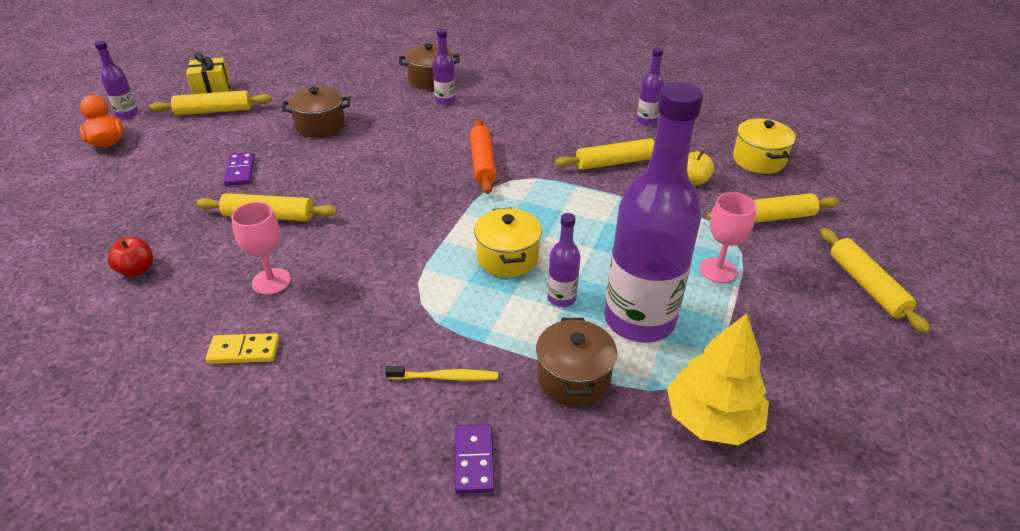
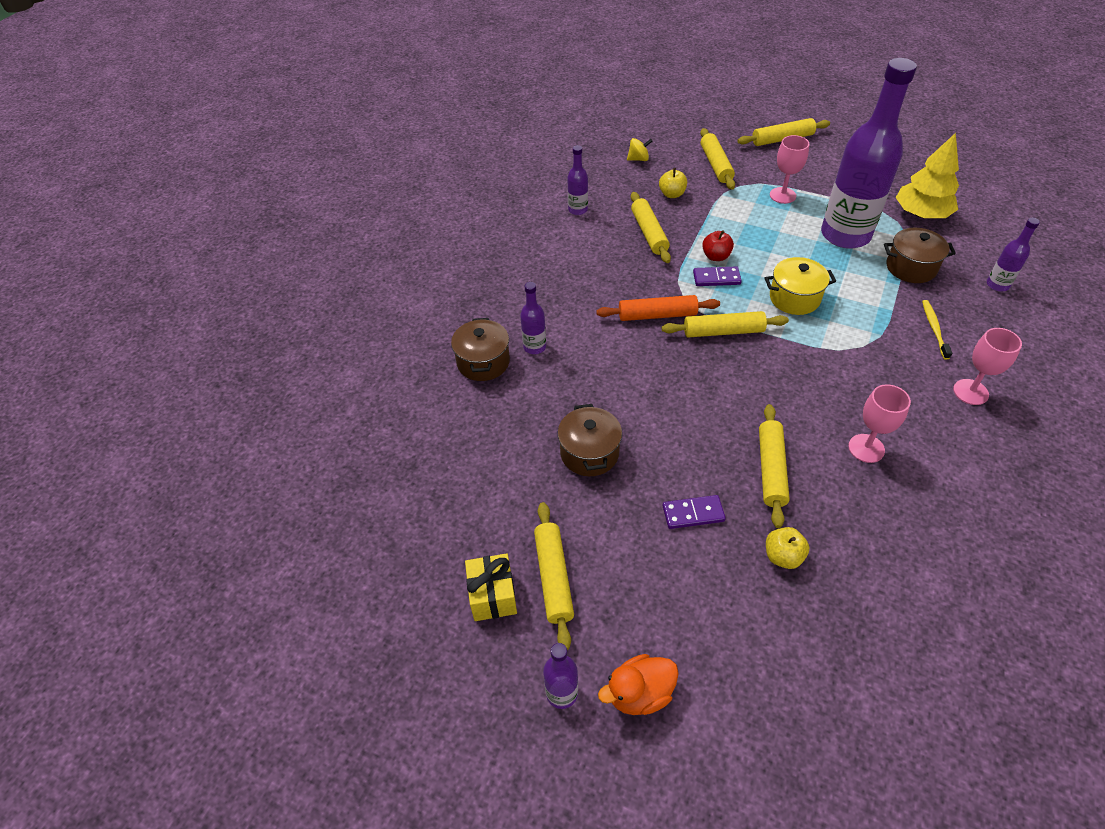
camera: 85 degrees left, 10 degrees up
(137, 270) = (881, 565): red apple -> red apple (716, 256)
(176, 213) = (783, 556): none -> yellow apple
(244, 351) = (953, 450): yellow domino -> none
(326, 389) = (970, 392): none -> pink goblet
(455, 202) = (723, 331): none -> yellow rolling pin
(474, 460) = (996, 312): purple domino -> purple domino (716, 278)
(561, 298) = (834, 270): purple bottle -> purple bottle (997, 285)
(758, 160) = (638, 159): yellow pot -> yellow spinning top

